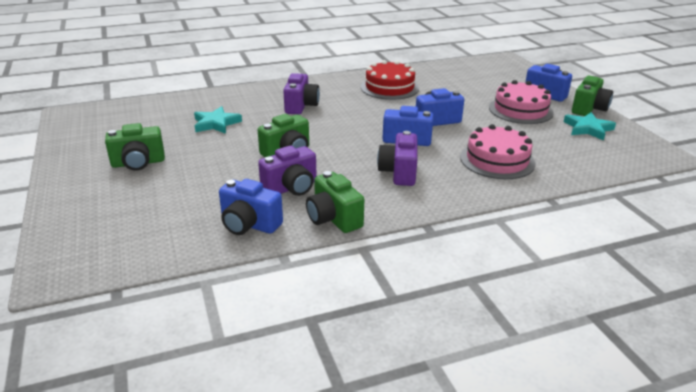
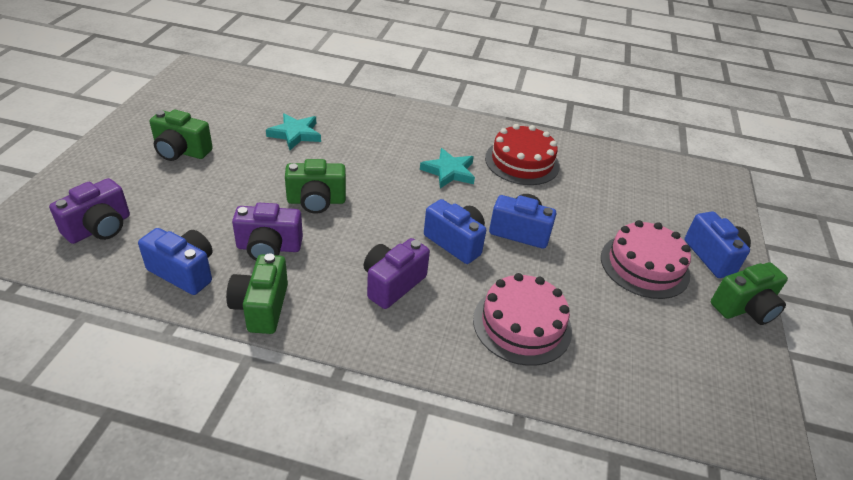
camera: 30 degrees right, 10 degrees up
(249, 225) = (184, 272): blue camera -> blue camera turned 150 degrees clockwise
(301, 106) = (398, 147): purple camera -> purple camera (99, 228)
(588, 129) = (702, 338): turquoise star -> turquoise star (449, 171)

